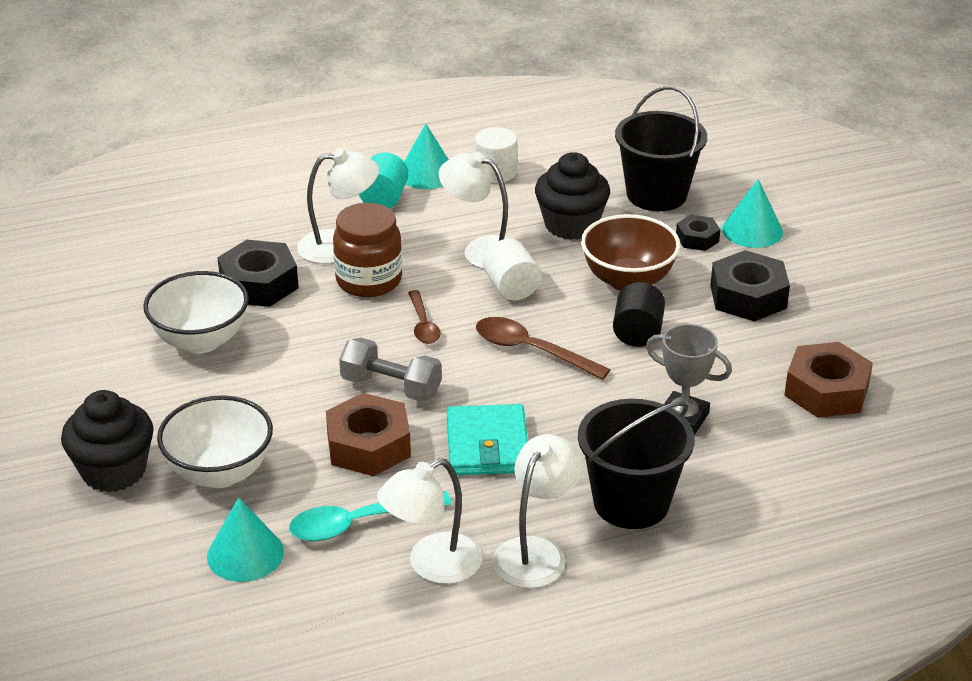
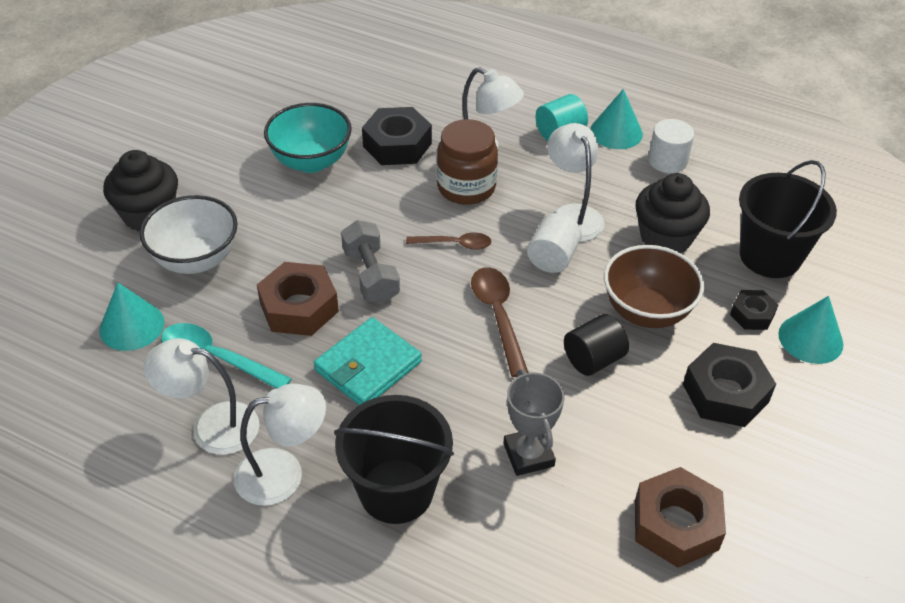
camera: 45 degrees right, 10 degrees up
(201, 340) = (311, 161): white bowl -> turquoise bowl
(423, 324) = (454, 244): brown spoon -> brown spoon turned 120 degrees counterclockwise

